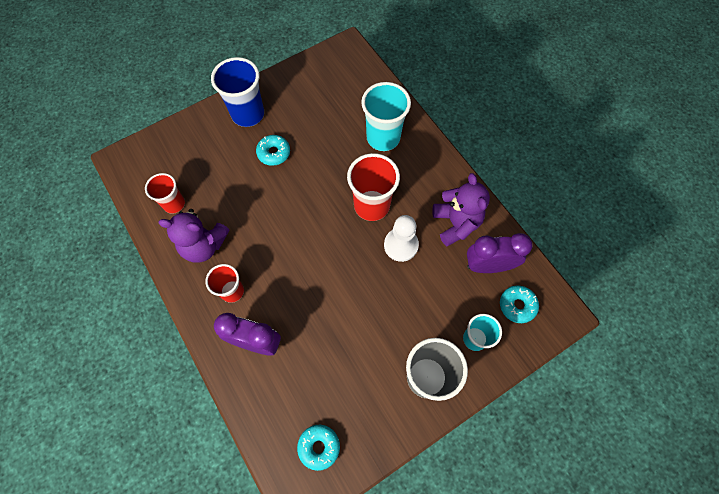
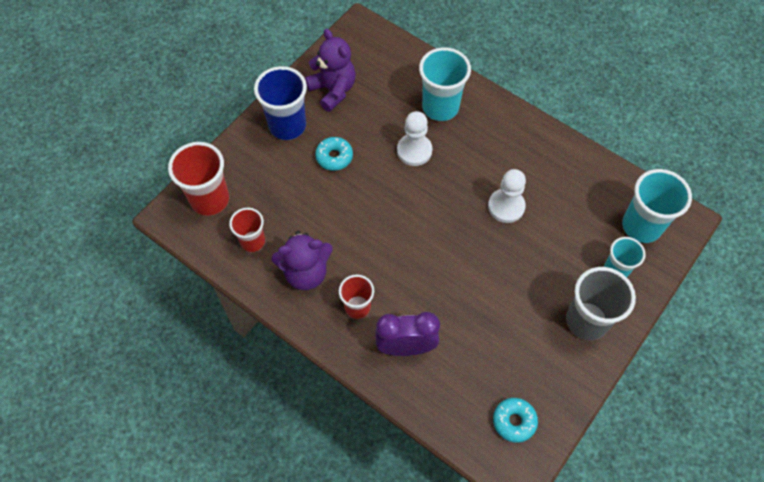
camera: 20 degrees left, 5 degrees down
(343, 169) = (414, 151): none -> white pawn
(371, 205) = (460, 177): red cup -> red cup (210, 199)
(456, 223) = (550, 168): purple teddy bear -> purple teddy bear (333, 90)
(488, 265) = (598, 198): purple clock -> none
(517, 305) = (641, 226): turquoise donut -> turquoise cup

